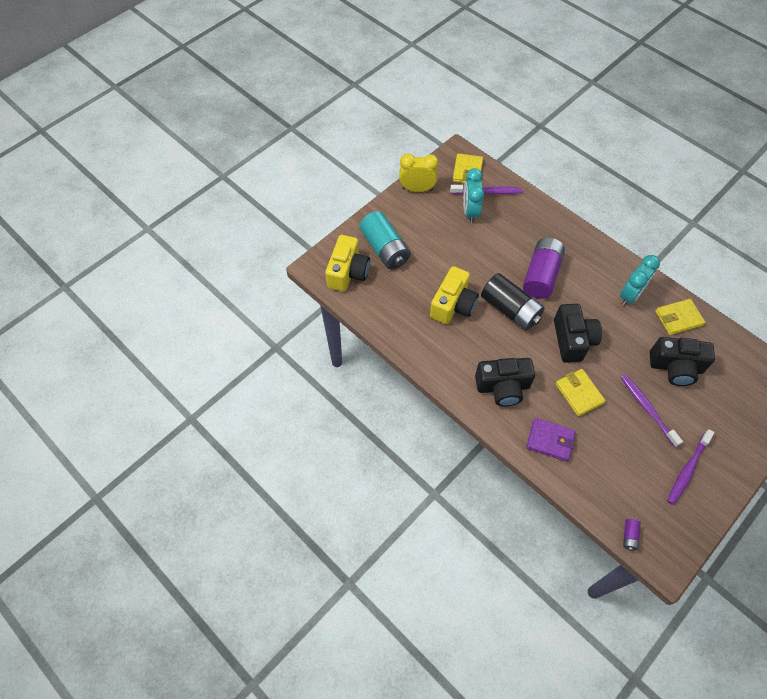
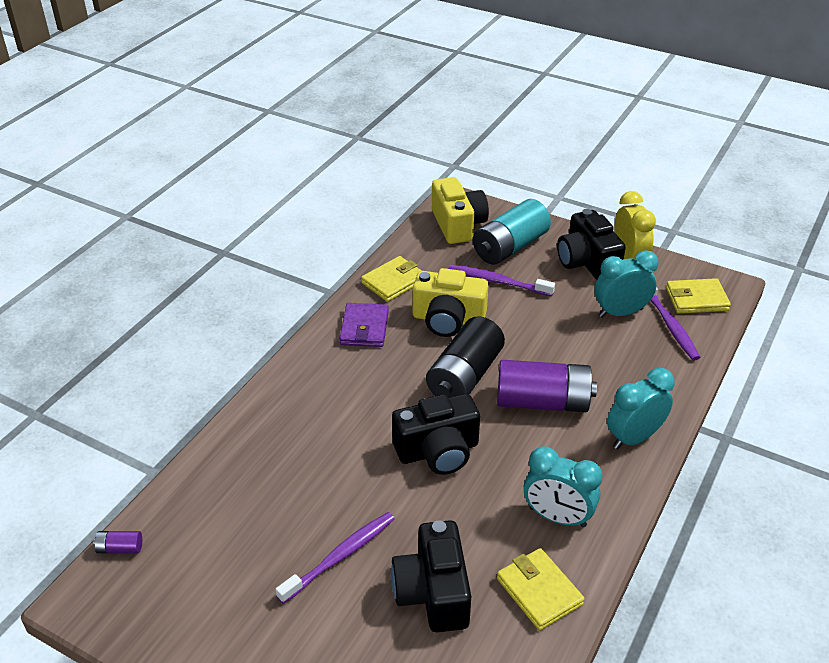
camera: 75 degrees right, 20 degrees down
(348, 272) = (458, 225): yellow camera -> yellow camera turned 105 degrees counterclockwise
(503, 387) = (332, 385): black camera -> black camera (587, 262)
(550, 440) = (259, 443): purple wallet -> purple wallet (364, 328)
(577, 241) = (634, 438): none -> turquoise clock
(579, 393) = (345, 468): yellow wallet -> yellow wallet (394, 282)
(688, 469) = (240, 620): purple toothbrush -> purple toothbrush (498, 282)

